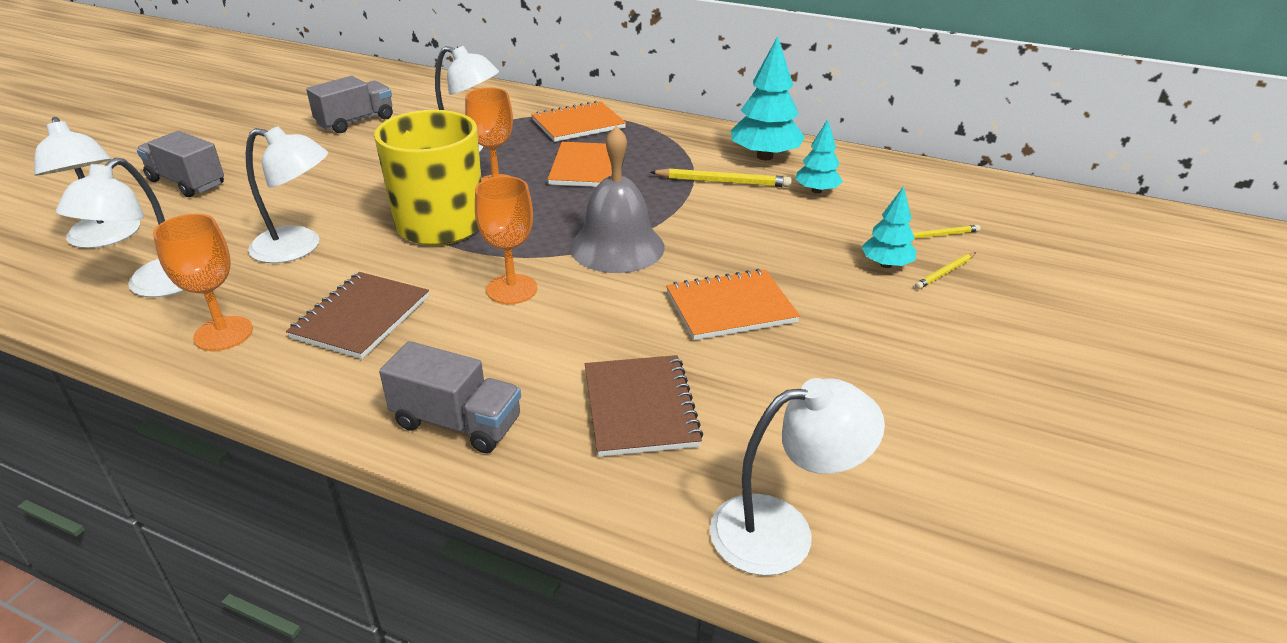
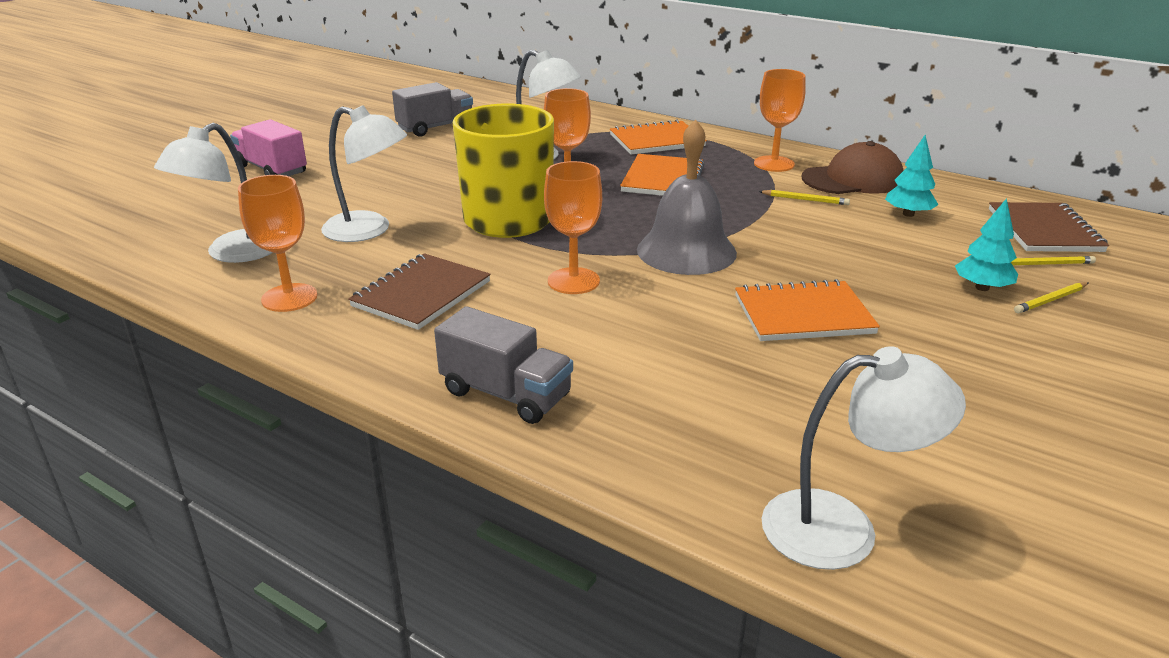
camera: 10 degrees right, 5 degrees down
(106, 238) = (193, 211): white lamp -> none
(187, 182) = (272, 170): grey truck -> pink truck
(640, 407) = (697, 398): brown notebook -> brown notebook (1044, 230)
(691, 144) = (774, 164): none -> orange goblet
(723, 182) = (805, 200): yellow pencil -> yellow pencil, size x0.60
(764, 156) = (853, 179): turquoise tree -> brown cap

